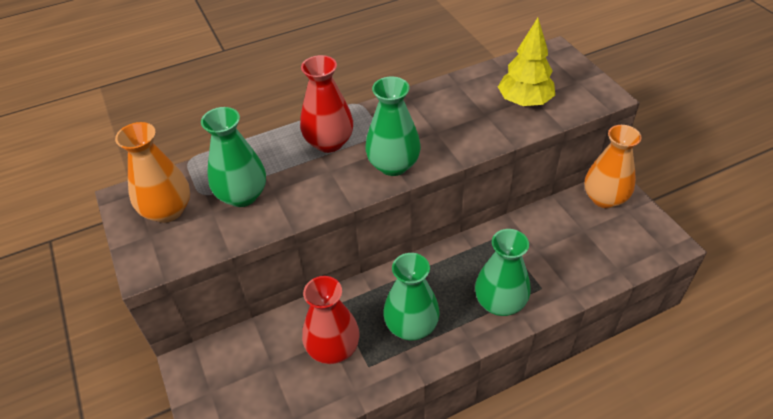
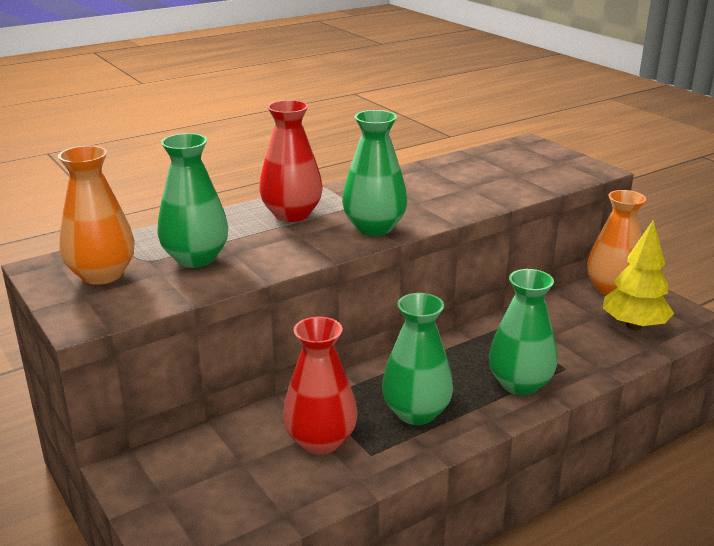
camera: 10 degrees left, 20 degrees down
(524, 102) = (508, 177): yellow tree -> yellow tree (634, 326)

